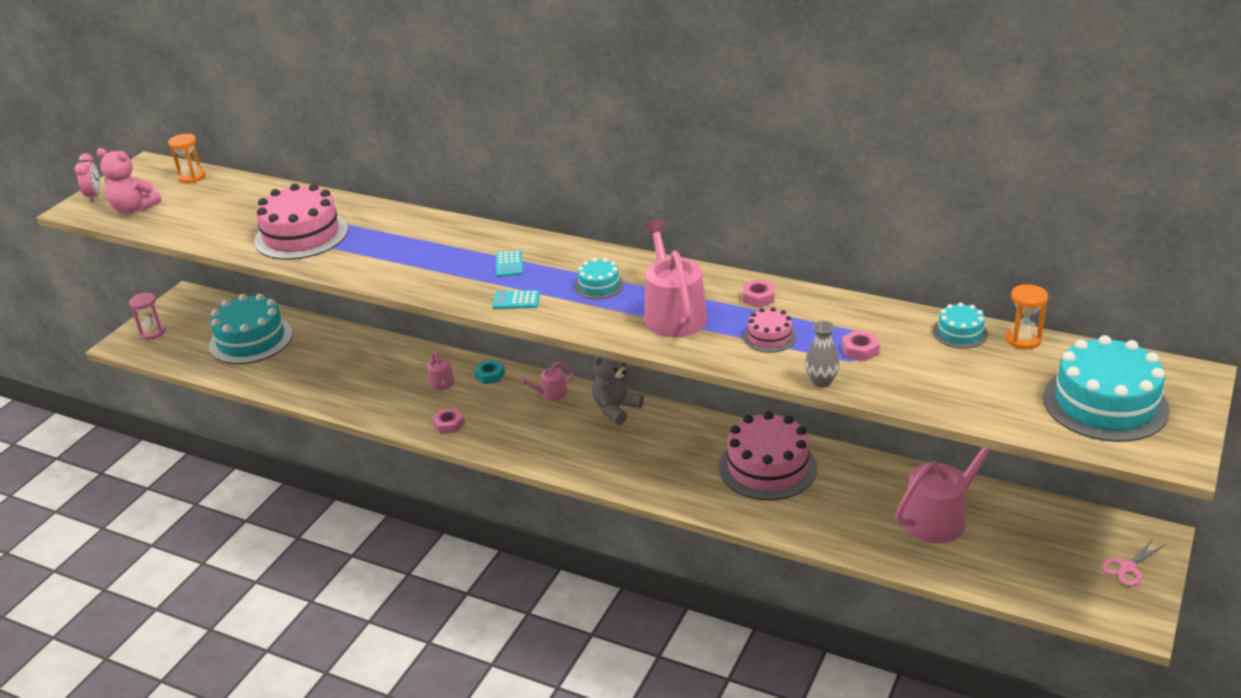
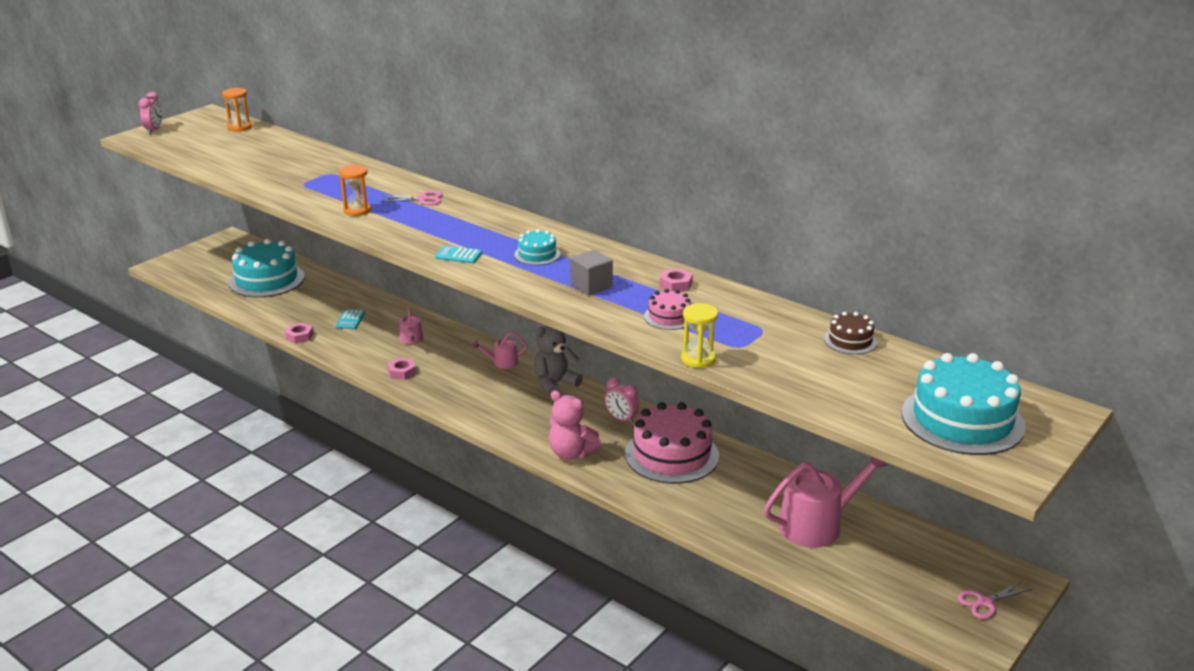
camera: 10 degrees right, 5 degrees down
(134, 209) = (180, 143): pink teddy bear -> pink teddy bear (571, 453)
(152, 333) = (189, 262): pink hourglass -> none
(301, 235) = (304, 181): pink cake -> none
(443, 237) = (422, 199): none -> pink scissors
(490, 375) = (456, 339): turquoise nut -> none
(509, 264) = (468, 227): turquoise calculator -> turquoise calculator (350, 320)
(673, 314) = (591, 286): pink watering can -> grey cube
(700, 436) = (621, 419): none -> pink clock
(821, 381) = (698, 359): grey vase -> yellow hourglass
(860, 350) = (747, 340): pink nut -> pink nut (299, 336)
(960, 333) = (850, 340): turquoise cake -> brown cake
(1023, 340) = (908, 355): orange hourglass -> orange hourglass (357, 210)

